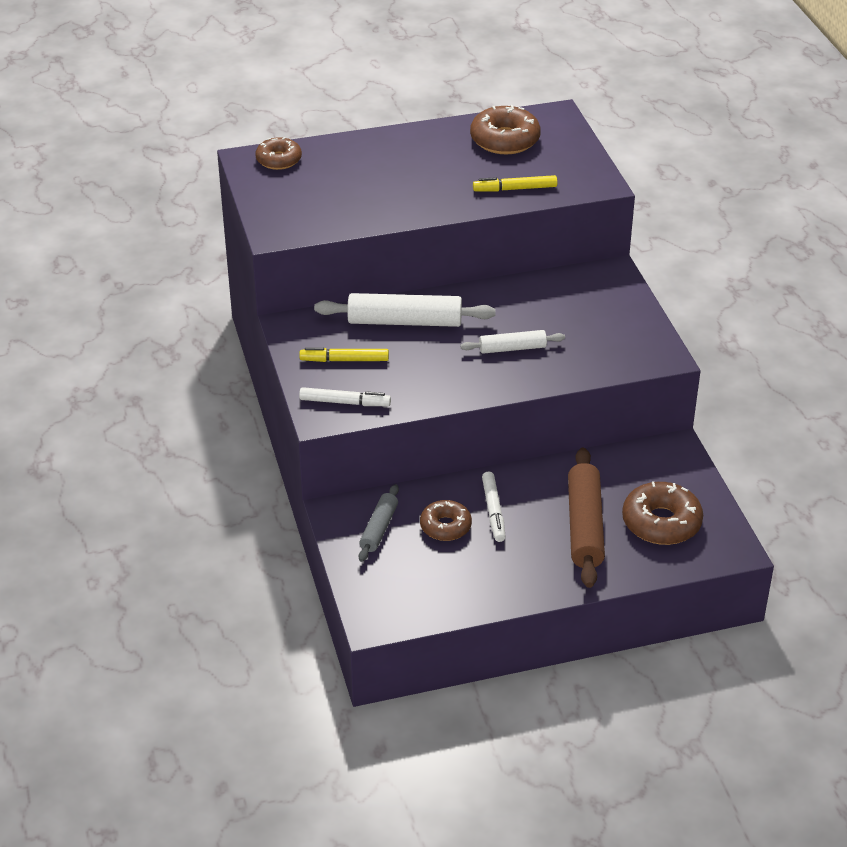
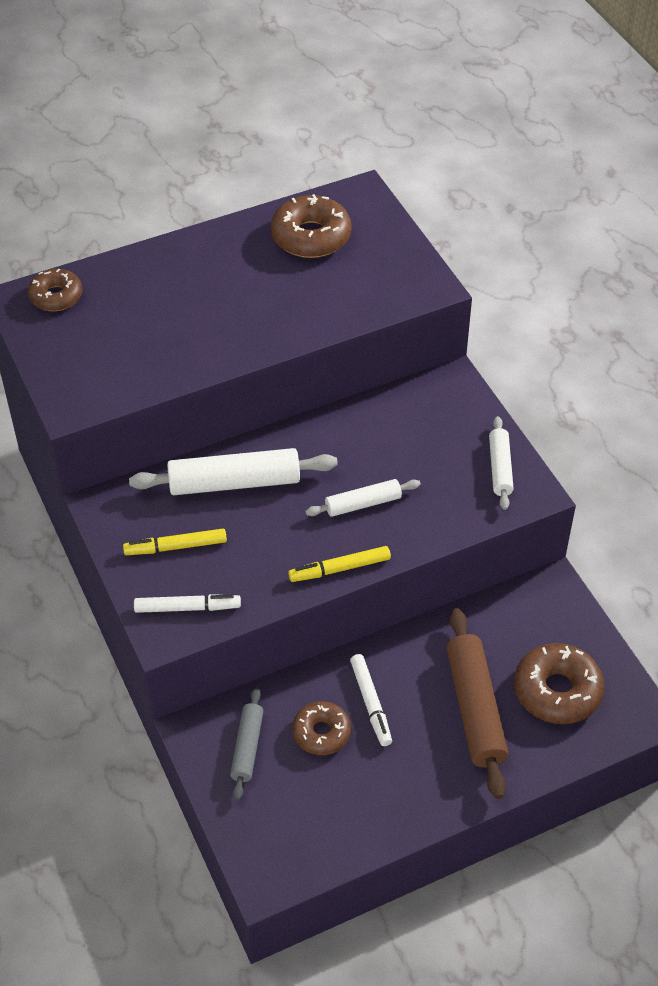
camera: 10 degrees left, 10 degrees up
(515, 189) = (336, 305): yellow marker -> yellow marker (339, 569)
(639, 337) = (500, 468): none -> white rolling pin

